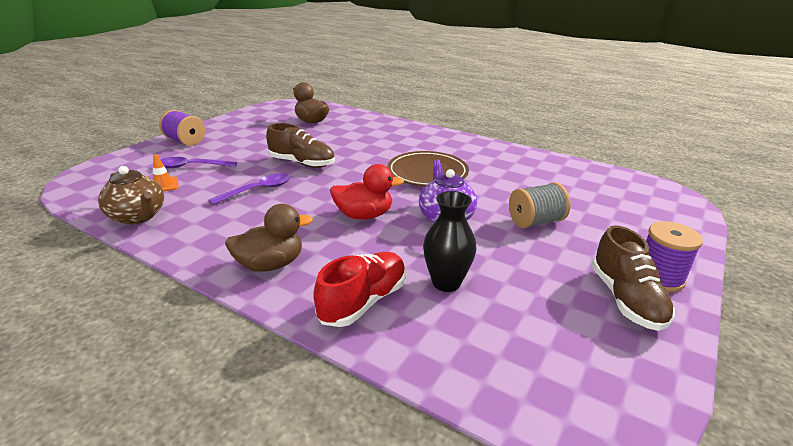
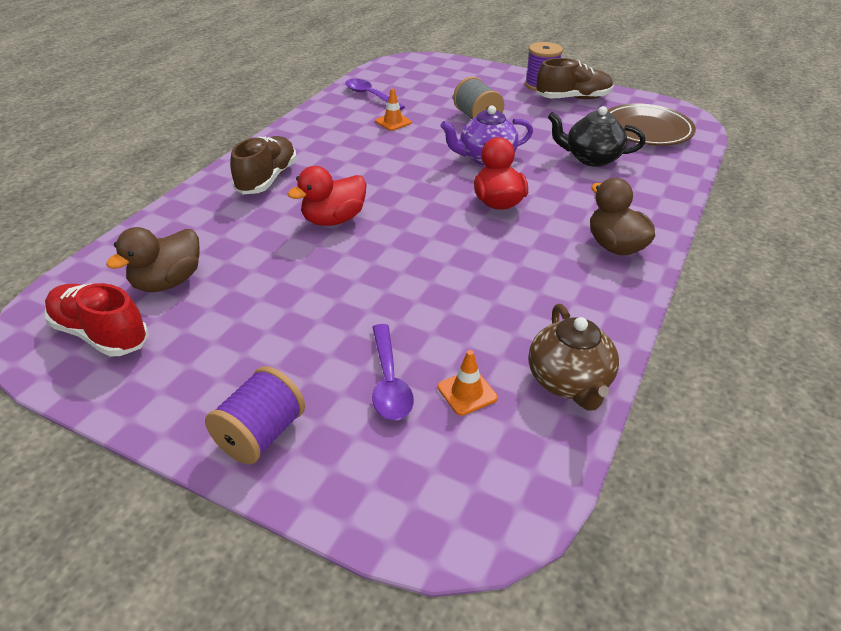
camera: 95 degrees left, 10 degrees up
(138, 217) = (569, 382): brown teapot -> brown teapot turned 135 degrees clockwise
(257, 190) = (459, 288): purple spoon -> purple spoon (370, 96)
(302, 163) = (362, 264): brown shoe -> brown shoe (267, 179)
(357, 156) = (333, 220): none -> red duck
(363, 302) = (637, 192): red shoe -> red shoe (100, 334)
(427, 173) = (381, 168): brown plate -> brown plate (646, 130)
(446, 283) = (591, 158): black vase -> black teapot
(514, 180) = (393, 122): none -> orange traffic cone

